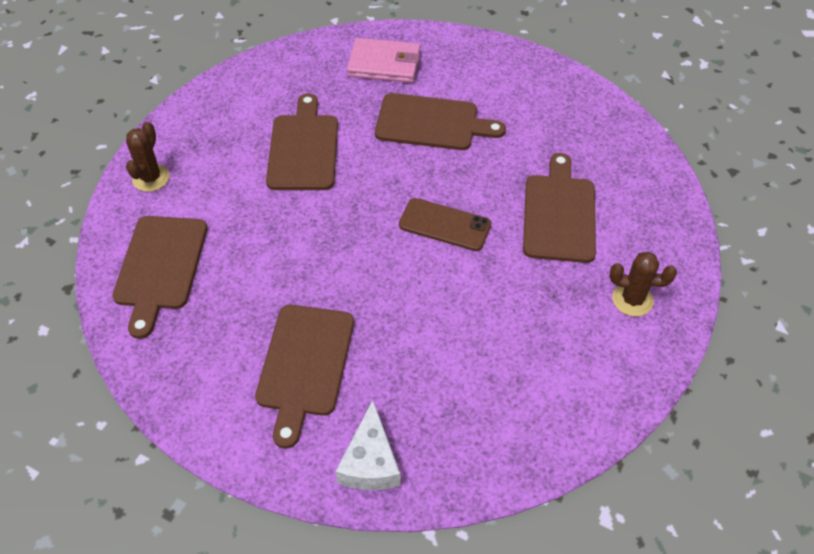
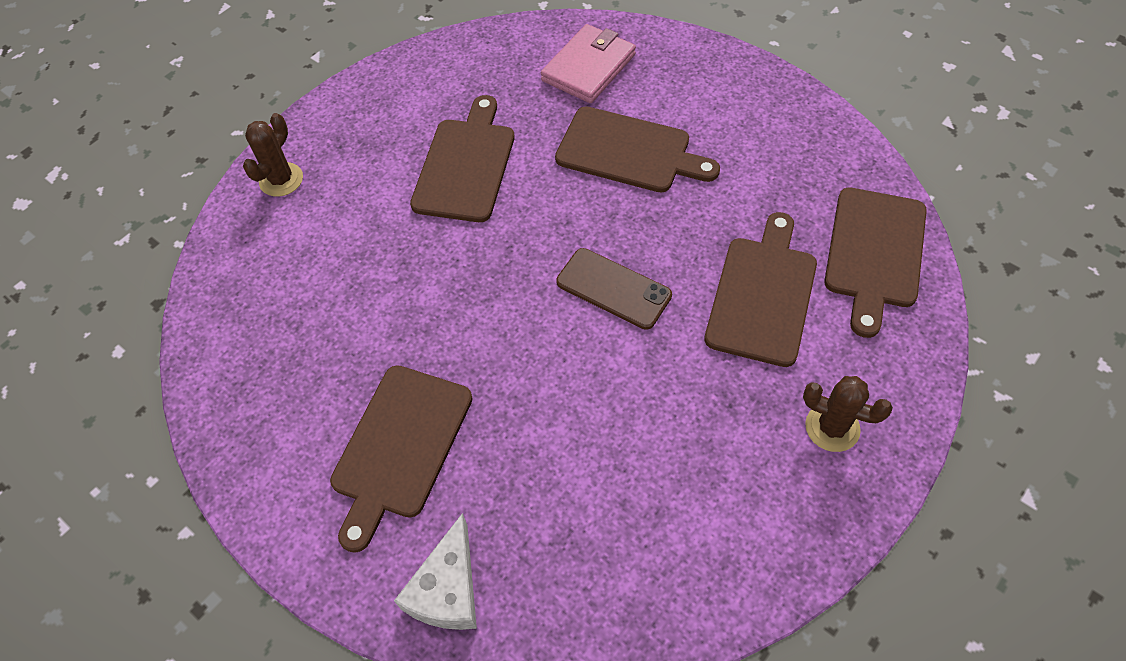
camera: 15 degrees right, 5 degrees up
(160, 267) = (264, 293): brown cutting board -> brown cutting board (874, 252)
(384, 64) = (589, 67): pink wallet -> pink wallet turned 75 degrees counterclockwise

